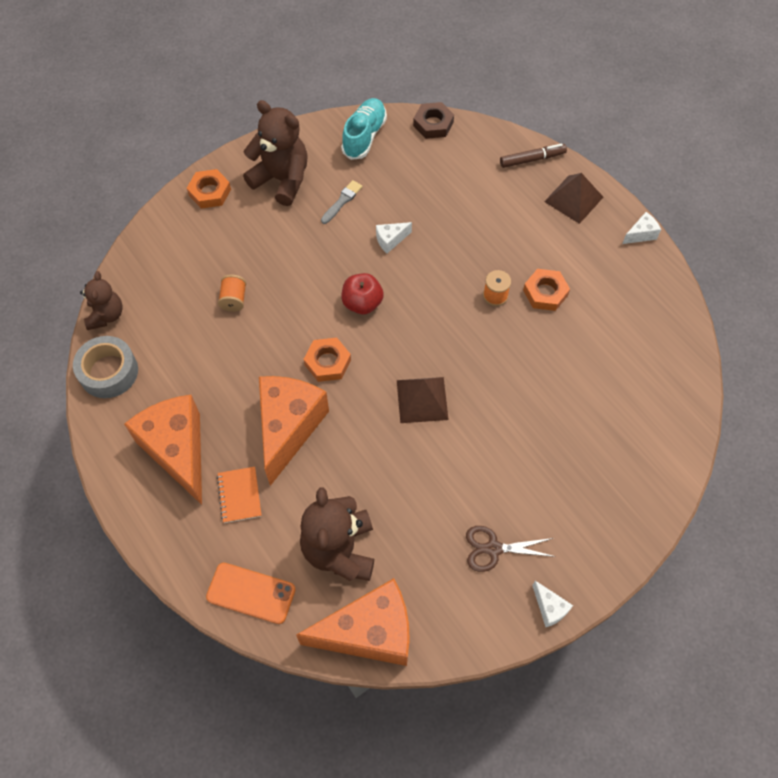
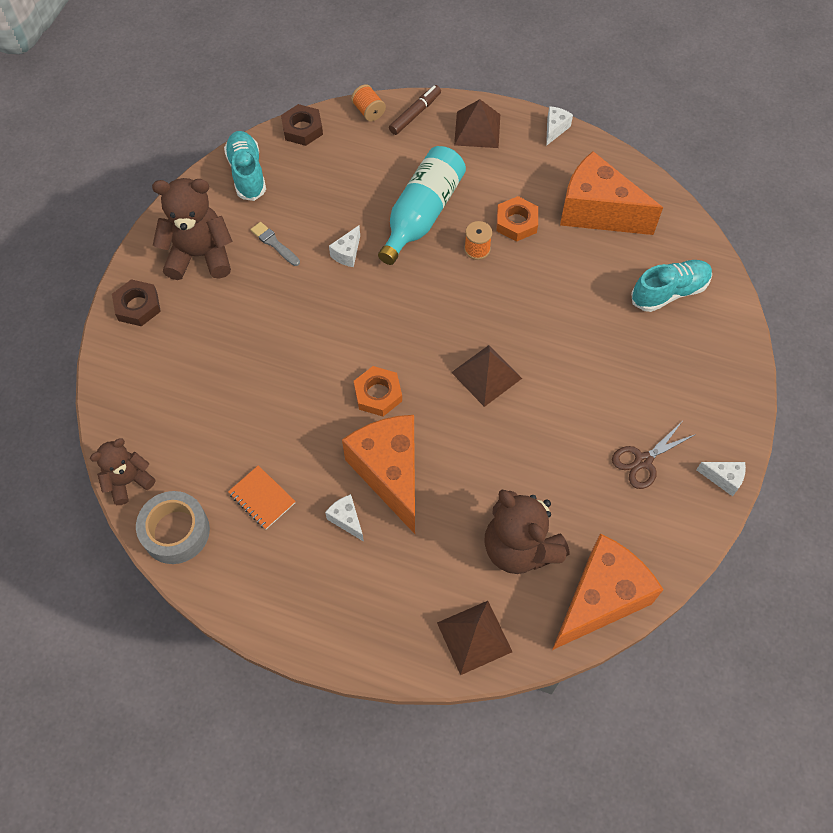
camera: 35 degrees left, 0 degrees up
(106, 315) = (128, 481): brown teddy bear -> brown teddy bear turned 90 degrees counterclockwise
(178, 451) = (304, 559): orange cheese -> orange cheese (597, 212)
(210, 192) = (138, 306): orange nut -> brown nut
(230, 442) = (346, 520): none -> white cheese
(234, 299) = (244, 391): orange spool -> orange spool (368, 111)
(239, 495) = (394, 561): orange notebook -> orange notebook (262, 498)
(251, 593) = (474, 637): orange phone -> brown pyramid
(342, 201) = (274, 243): grey brush -> grey brush turned 45 degrees counterclockwise
(362, 303) = (367, 323): red apple -> none
(473, 242) = (422, 214): none -> turquoise bottle
(630, 426) = (669, 292): none -> turquoise shoe

